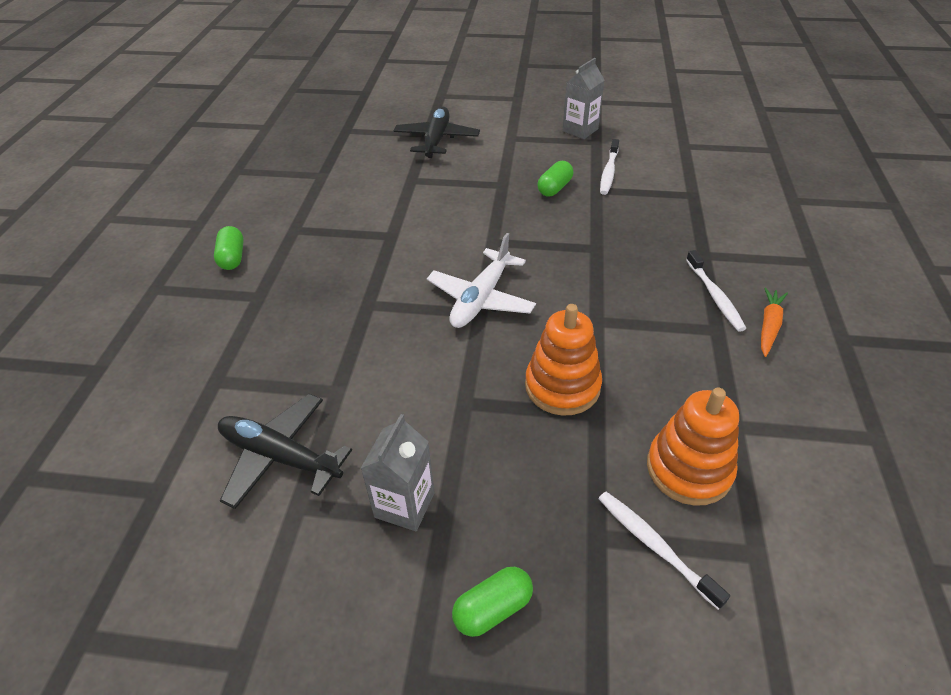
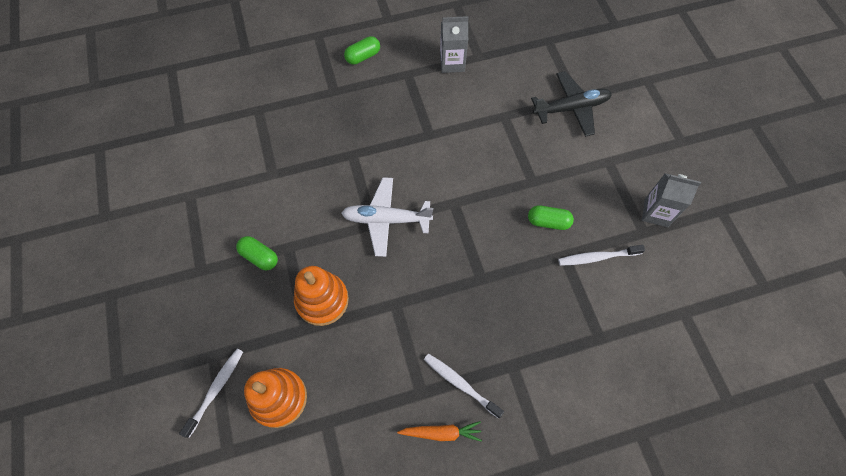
camera: 65 degrees right, 20 degrees up
(280, 456) = (217, 170): black plane -> none
(404, 505) = (204, 246): grey carton -> grey carton (452, 63)
(493, 609) = (155, 315): green capsule -> green capsule (259, 257)
(715, 296) = (460, 384): white toothbrush -> white toothbrush turned 75 degrees clockwise

